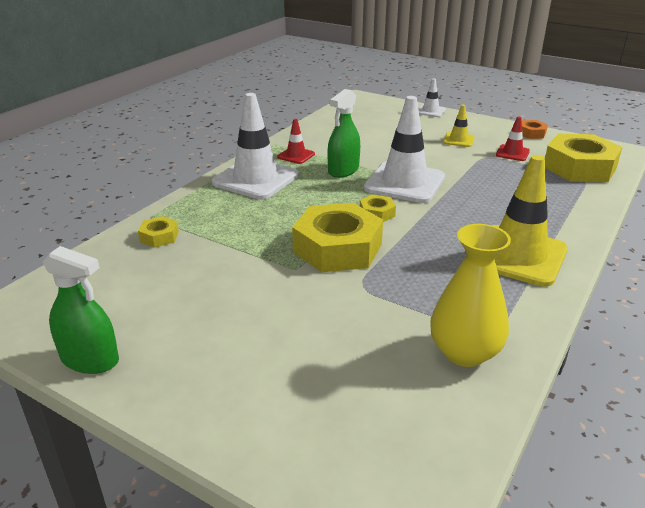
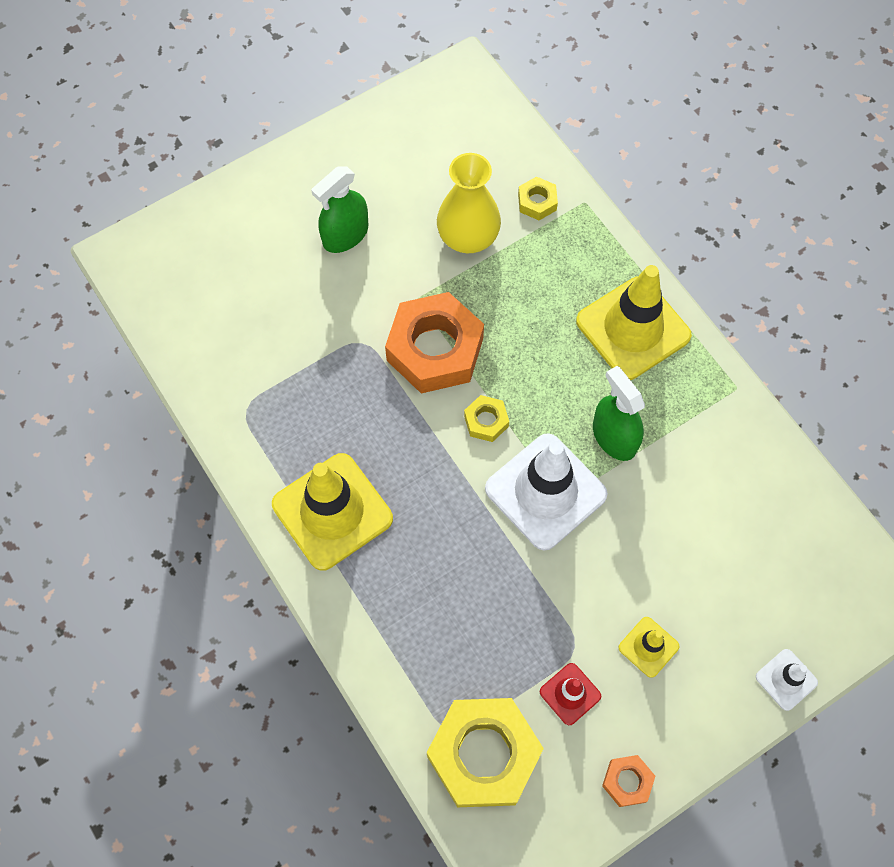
camera: 115 degrees right, 35 degrees up
(90, 359) = (371, 123): green spray bottle -> green spray bottle (345, 235)
(255, 179) = (633, 328): white traffic cone -> yellow traffic cone
(296, 155) = (685, 399): red traffic cone -> none
(337, 248) = (435, 349): yellow nut -> orange nut
(464, 352) = (233, 373): yellow vase -> yellow vase (468, 237)

